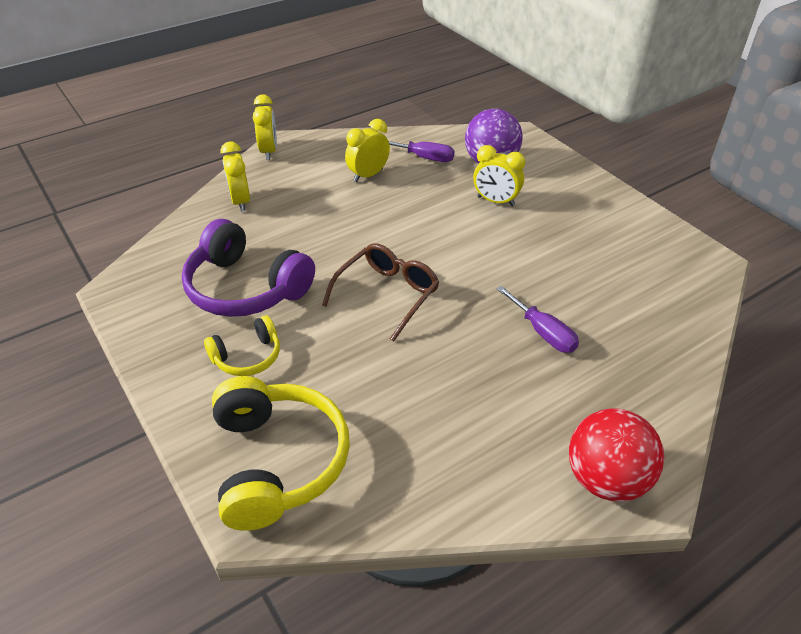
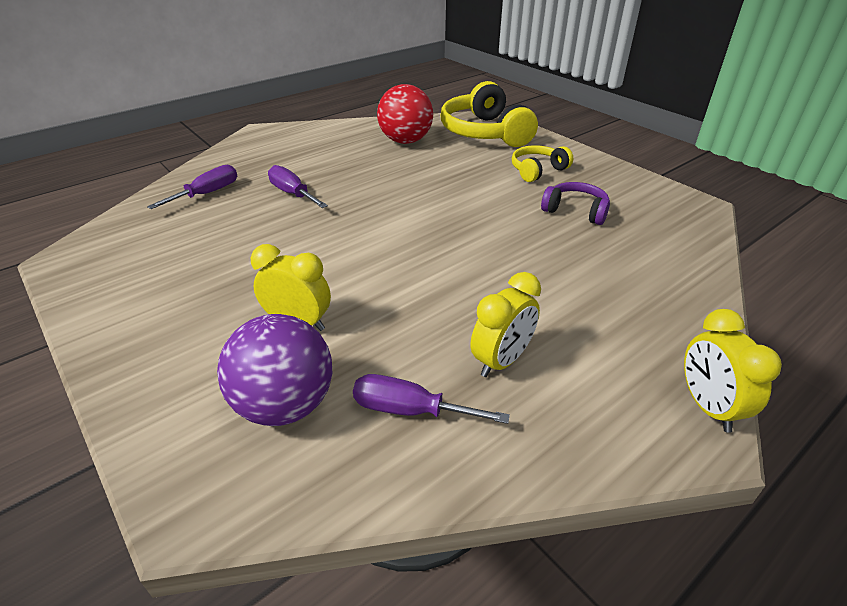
camera: 175 degrees right, 5 degrees down
(240, 202) = (664, 301): yellow clock -> none
(245, 288) = (575, 211): purple headphones -> purple headphones, size x0.54
(387, 294) = (435, 212): brown glasses -> none
(606, 479) = (284, 134): red ball -> red ball (405, 141)
(641, 339) = (207, 193): none -> purple screwdriver

